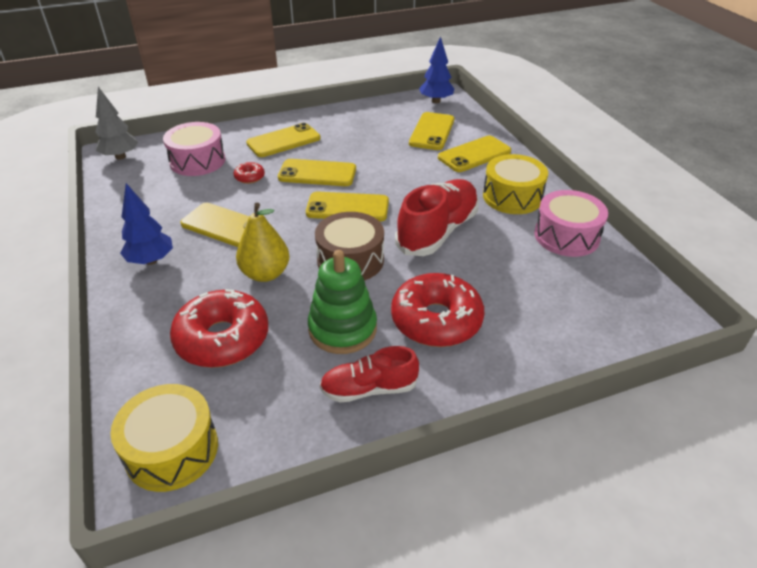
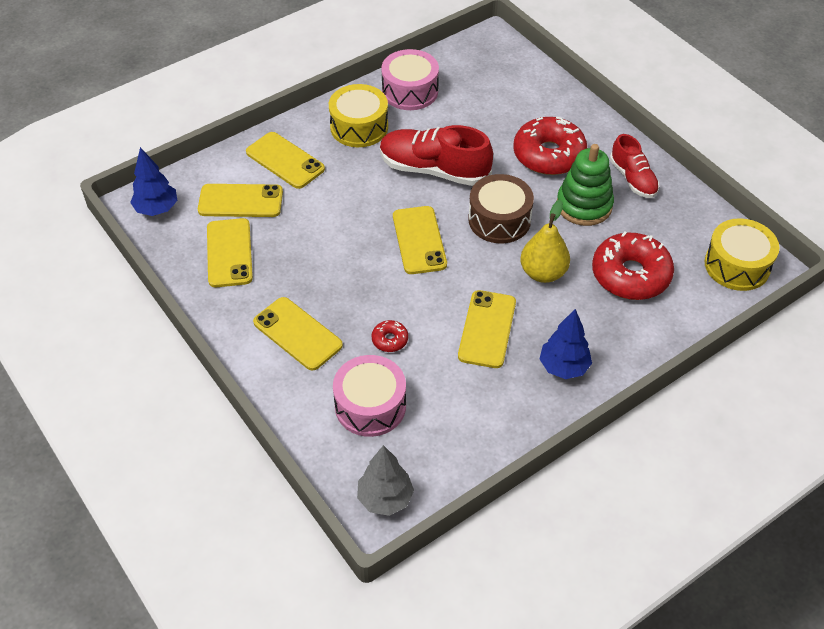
camera: 105 degrees left, 10 degrees up
(317, 173) = (363, 281): yellow phone -> yellow phone (229, 253)

